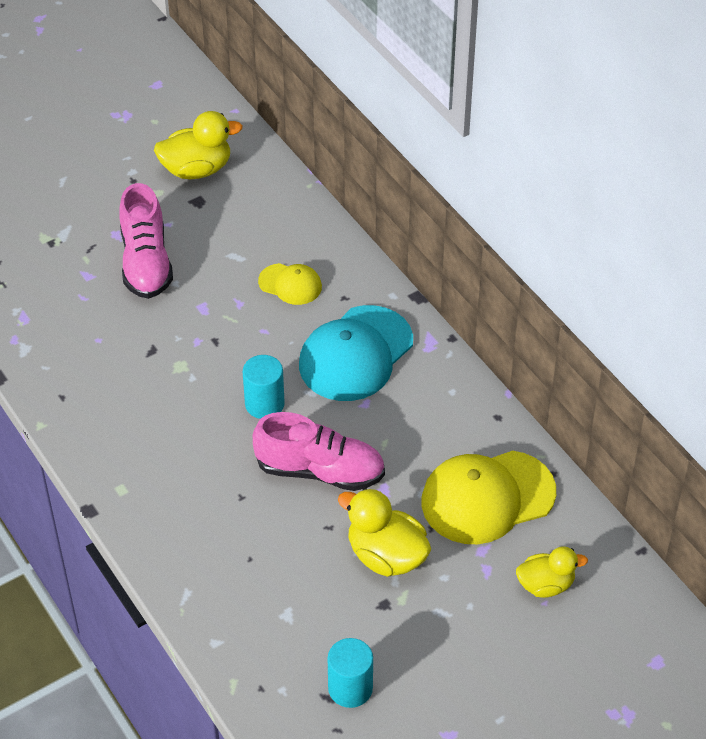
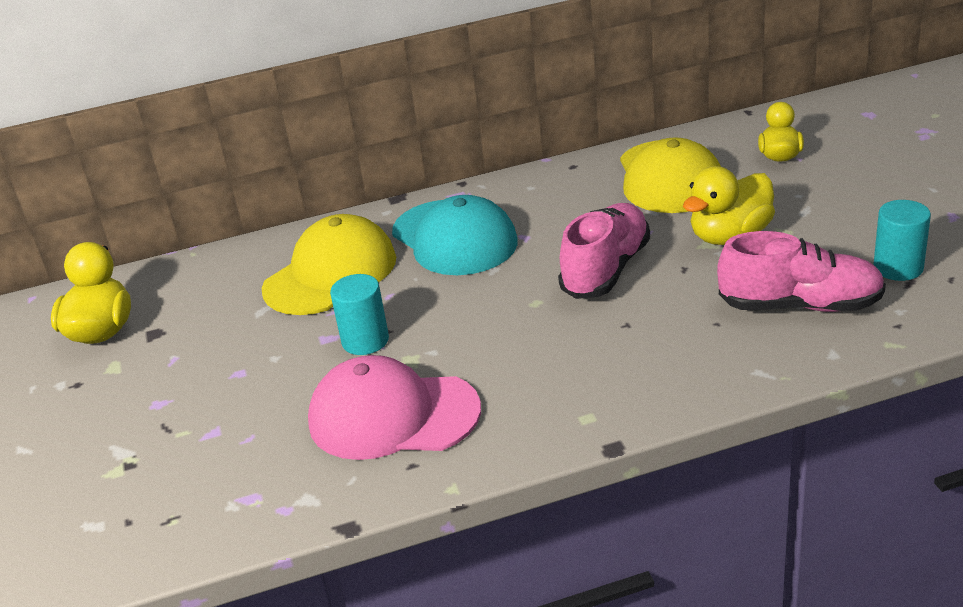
camera: 70 degrees left, 15 degrees down
(113, 372) = (393, 415): none -> pink cap
(146, 262) = (225, 379): pink shoe -> pink shoe (800, 305)
(264, 404) = (497, 301): turquoise cylinder -> turquoise cylinder (365, 341)
(290, 284) = (331, 274): yellow cap -> yellow cap, size x1.91

